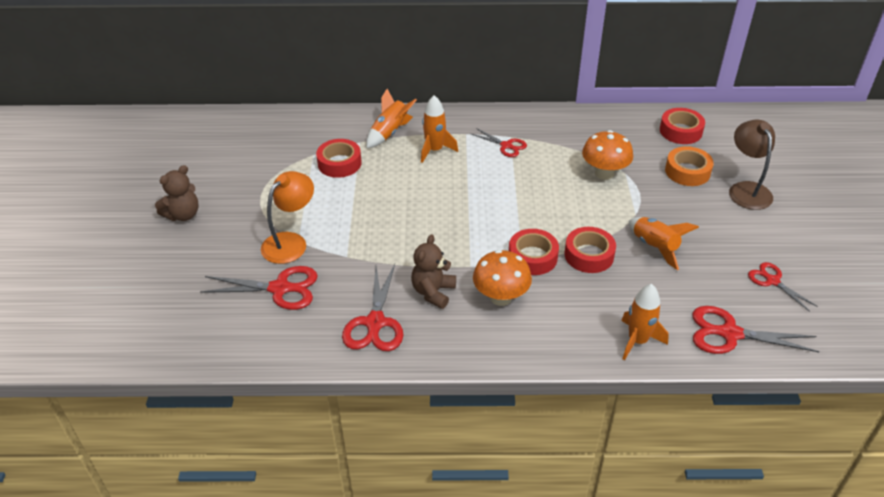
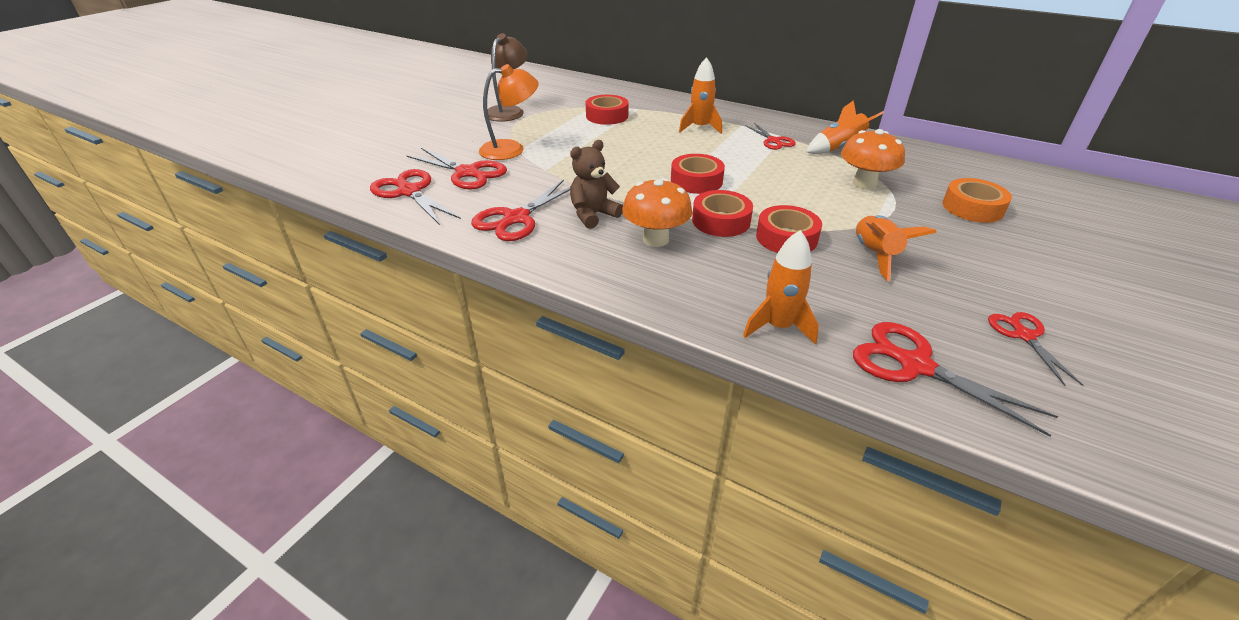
camera: 30 degrees right, 5 degrees down
(183, 215) = (453, 114): brown teddy bear -> none
(250, 333) = (409, 192): none -> red scissors
(390, 133) = (671, 109): orange rocket -> orange rocket (839, 148)
(680, 131) = (989, 176): red tape -> red tape (696, 181)
(746, 189) = (1046, 243): brown lamp -> brown lamp (508, 111)

